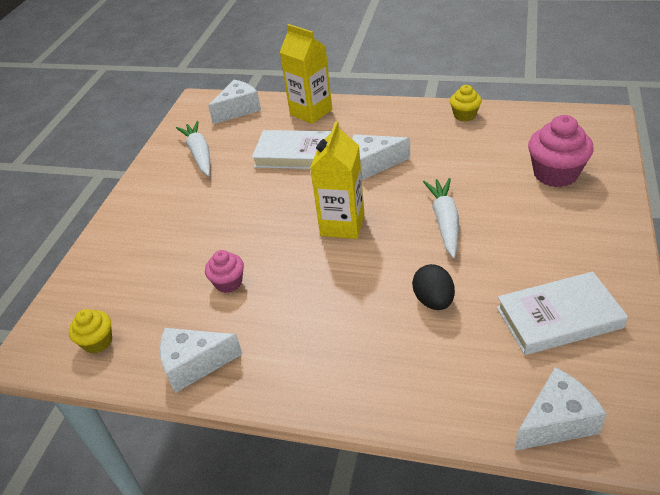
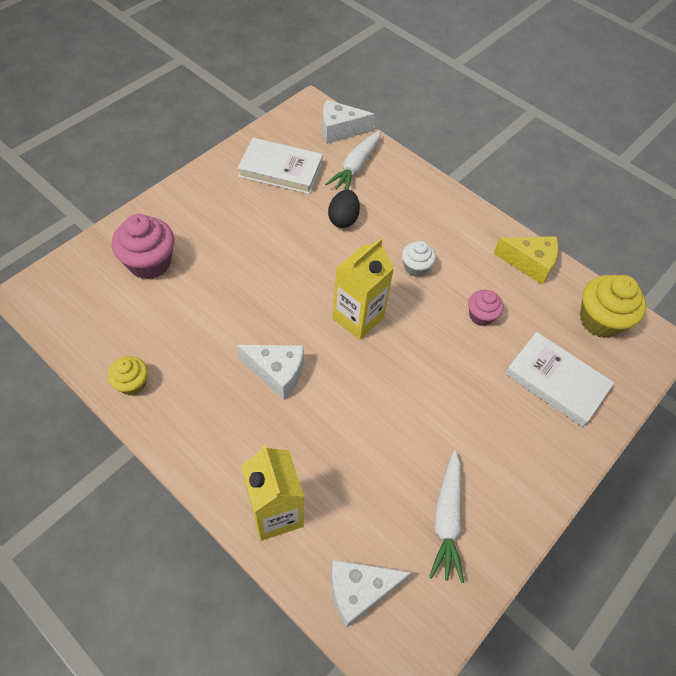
camera: 160 degrees left, 15 degrees up
(98, 342) = (600, 320): yellow cupcake -> yellow cupcake, size x1.73
(194, 365) = (529, 263): white cheese -> yellow cheese
(296, 154) = (340, 441): white book -> white book (556, 381)
(319, 293) = (416, 267): none -> white cupcake
(445, 222) = (278, 272): white carrot -> white carrot (356, 167)

